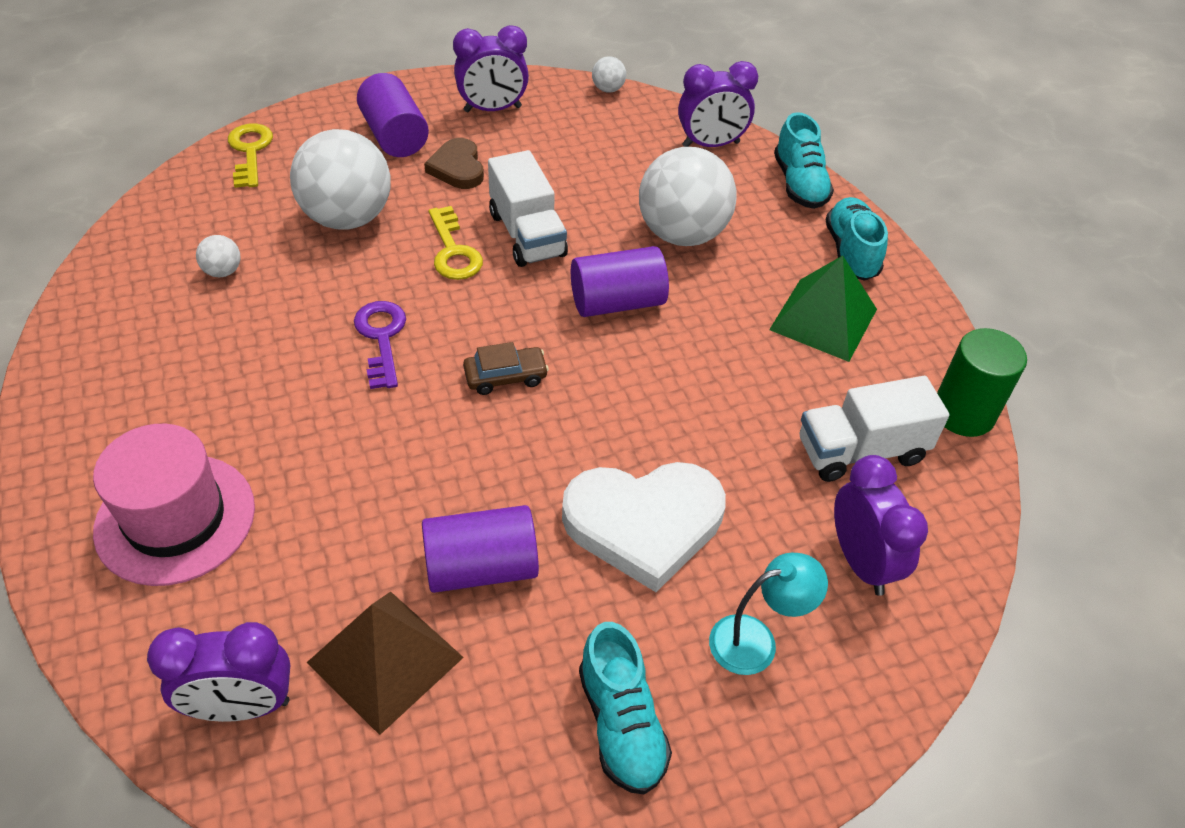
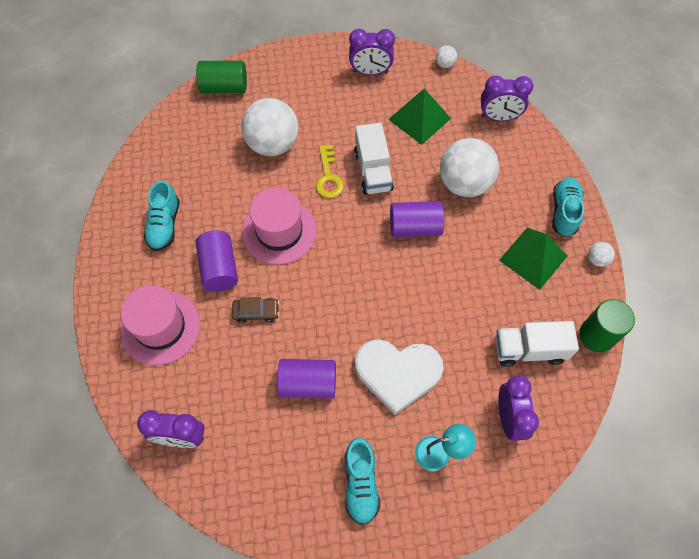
camera: 15 degrees right, 15 degrees up
(223, 271) = (200, 172): white ball -> white ball (597, 259)
(250, 151) = (224, 87): yellow key -> green cylinder
(381, 338) = (279, 231): purple key -> pink hat
(385, 660) = (252, 426): brown pyramid -> none
(394, 136) = (308, 86): purple cylinder -> purple cylinder (219, 268)
(457, 168) = (341, 115): brown heart -> none
(505, 376) = (342, 268): brown car -> brown car (256, 312)
(586, 159) = (419, 119): none -> green pyramid
(799, 184) = (546, 156): turquoise shoe -> turquoise shoe (164, 225)

